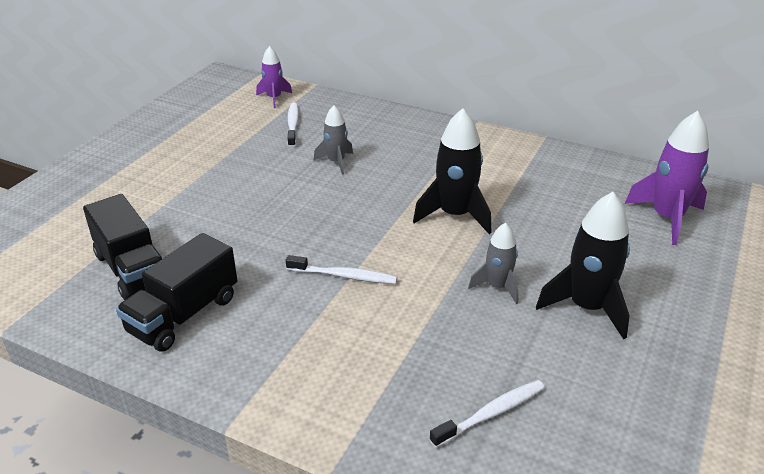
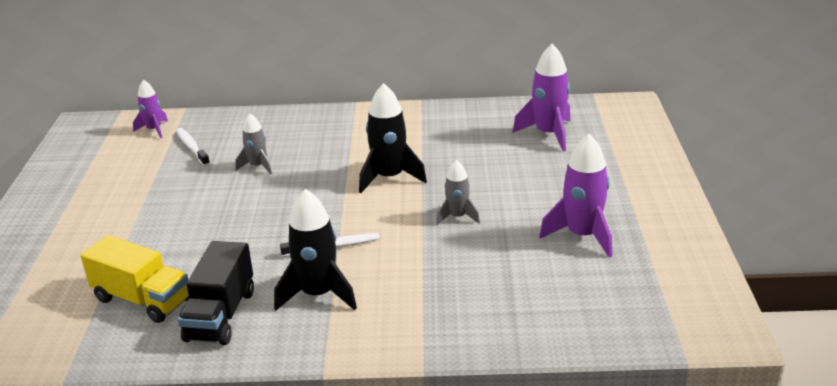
camera: 25 degrees left, 5 degrees down
(132, 269) = (142, 300): black truck -> yellow truck
(491, 413) = (509, 296): white toothbrush -> none
(587, 307) = (530, 210): black rocket -> black rocket (318, 294)
(631, 365) = (582, 236): none -> purple rocket

